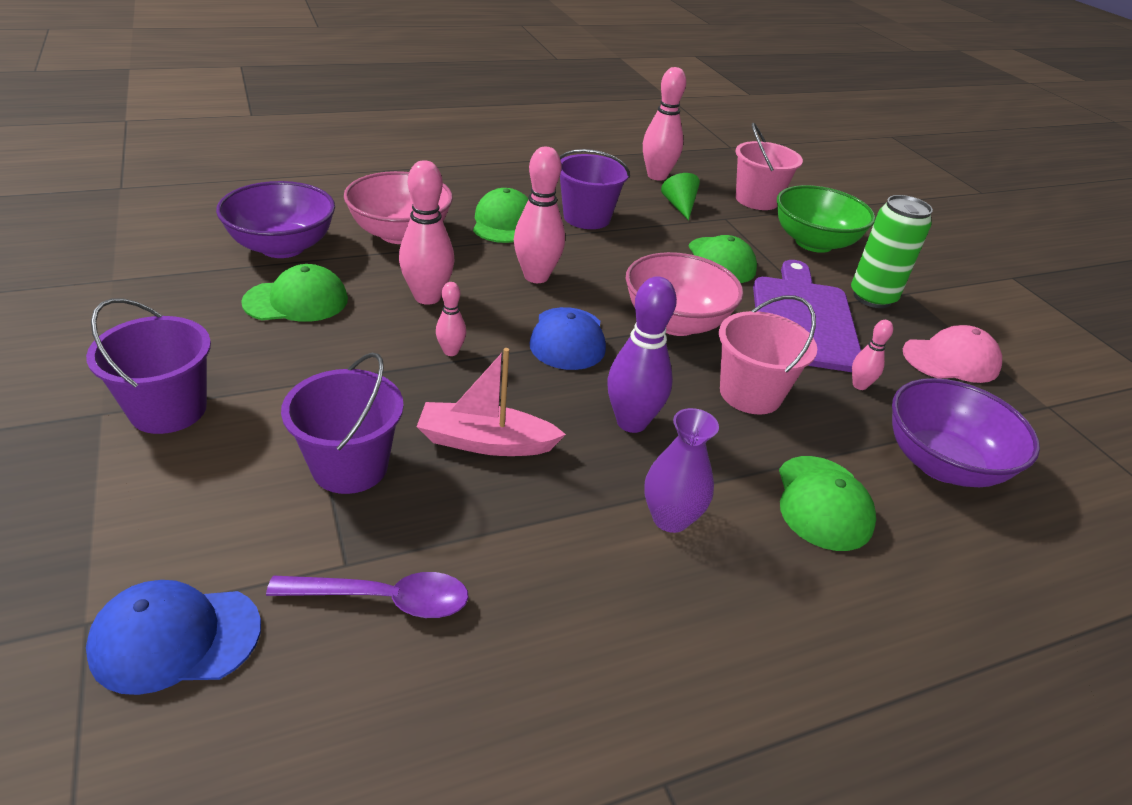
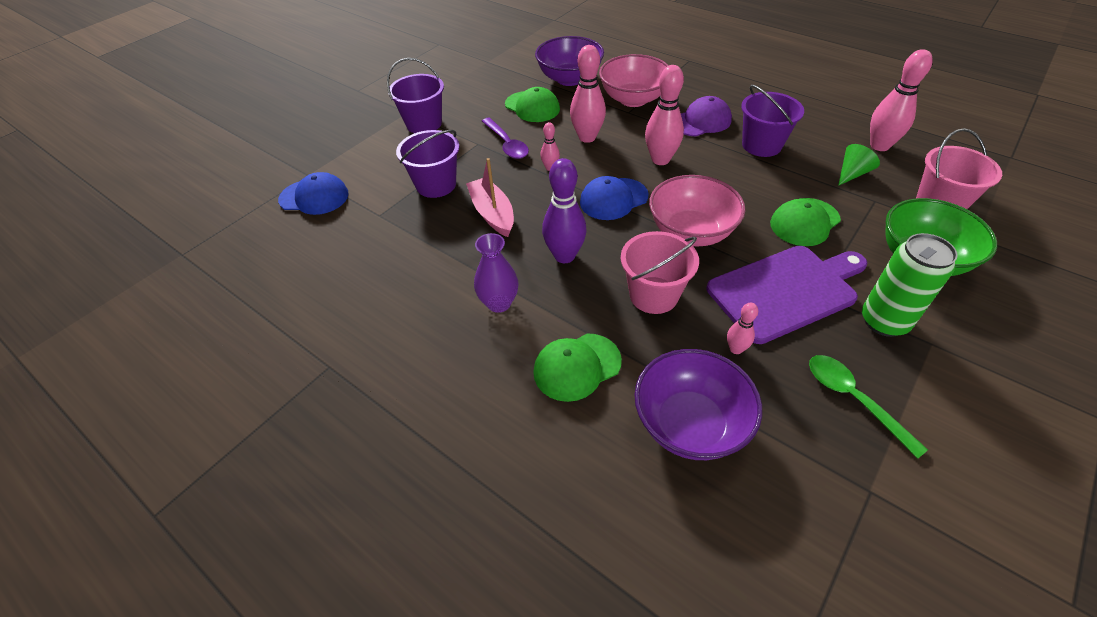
camera: 65 degrees right, 10 degrees up
(175, 638) = (314, 197): blue cap -> blue cap turned 135 degrees clockwise
(384, 599) = (369, 235): purple spoon -> purple spoon (507, 144)
(503, 222) = (701, 121): green cap -> purple cap
(951, 360) = (853, 399): pink cap -> green spoon

